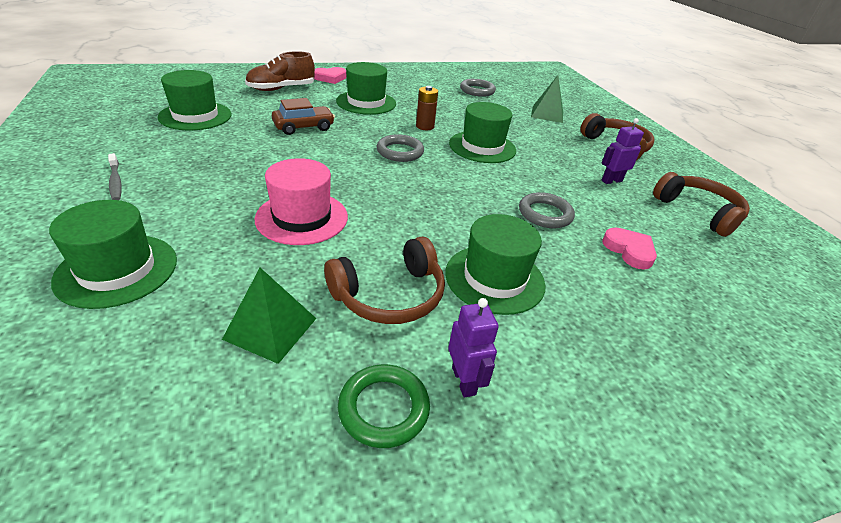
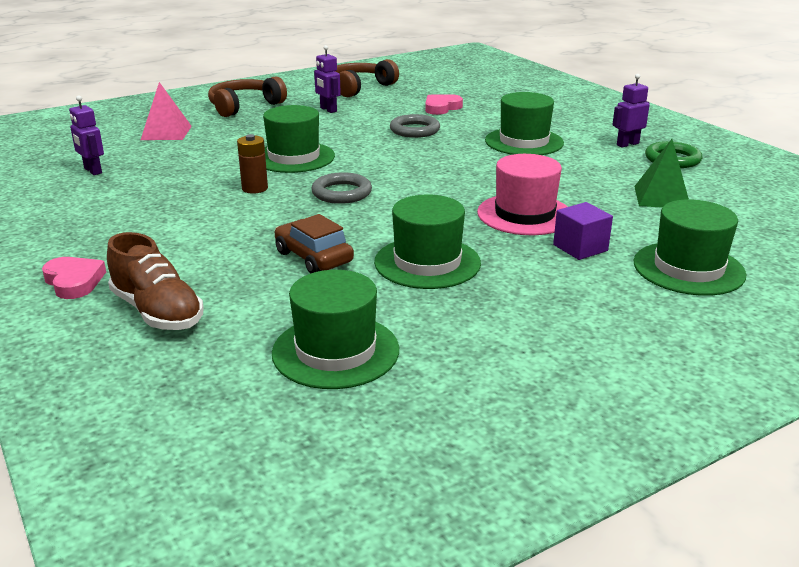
camera: 100 degrees left, 10 degrees down
(115, 181) = (574, 332): grey toothbrush -> none
(216, 225) = (580, 248): none -> purple cube
(366, 102) = (187, 233): green hat -> green hat (427, 262)
(390, 295) = (582, 169): brown headphones -> none
(477, 90) = (92, 171): grey ring -> purple robot
(547, 114) = (166, 132): green pyramid -> pink pyramid

